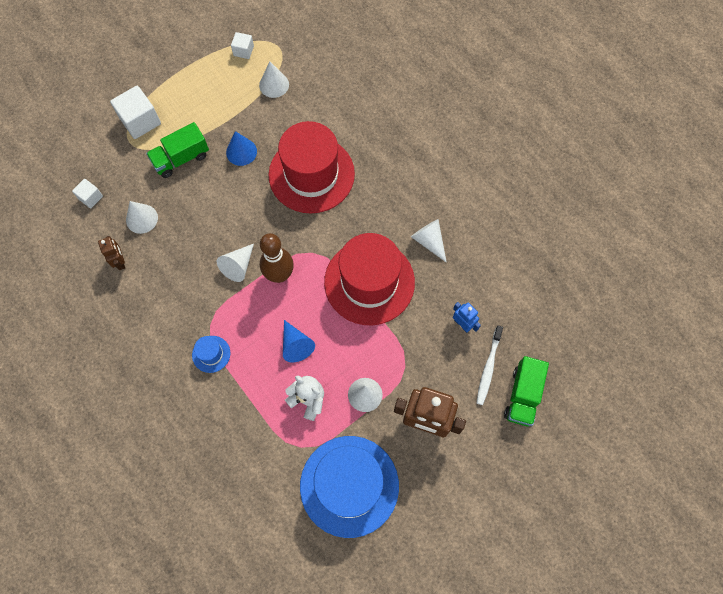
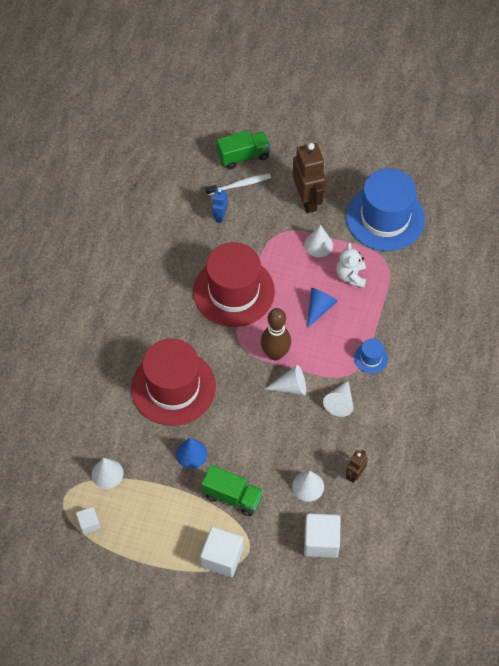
camera: 125 degrees left, 10 degrees down
(90, 197) = (321, 541): white cube -> white cube, size x1.79
(429, 241) = (170, 272): white cone -> white cone (340, 402)

